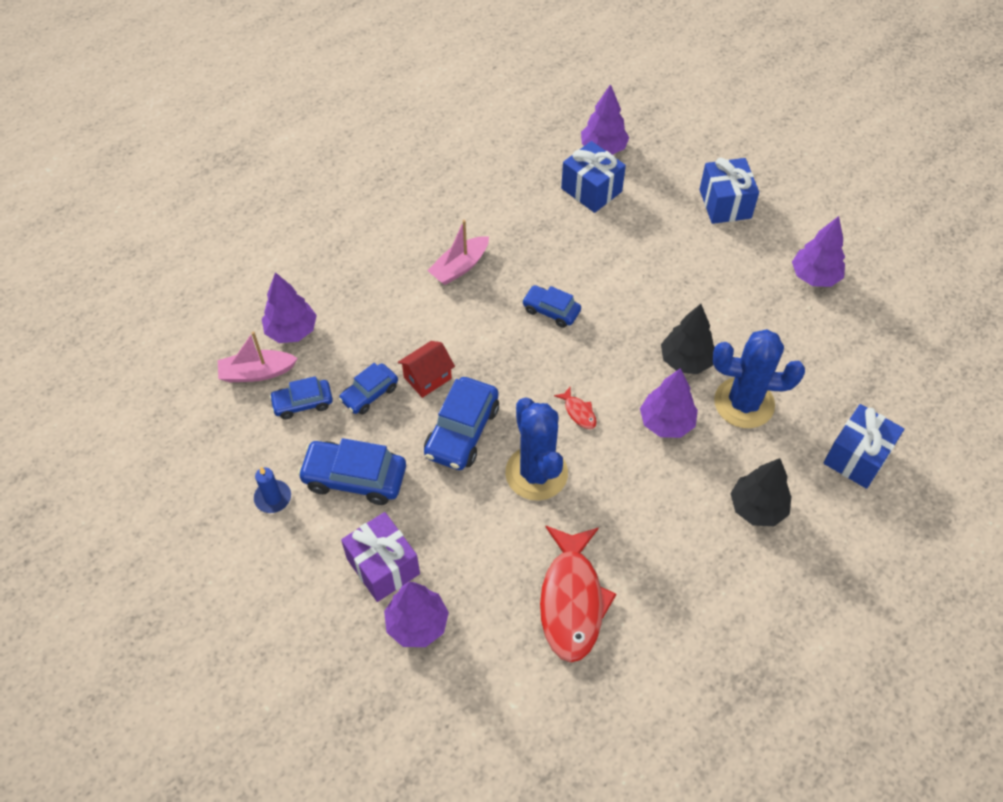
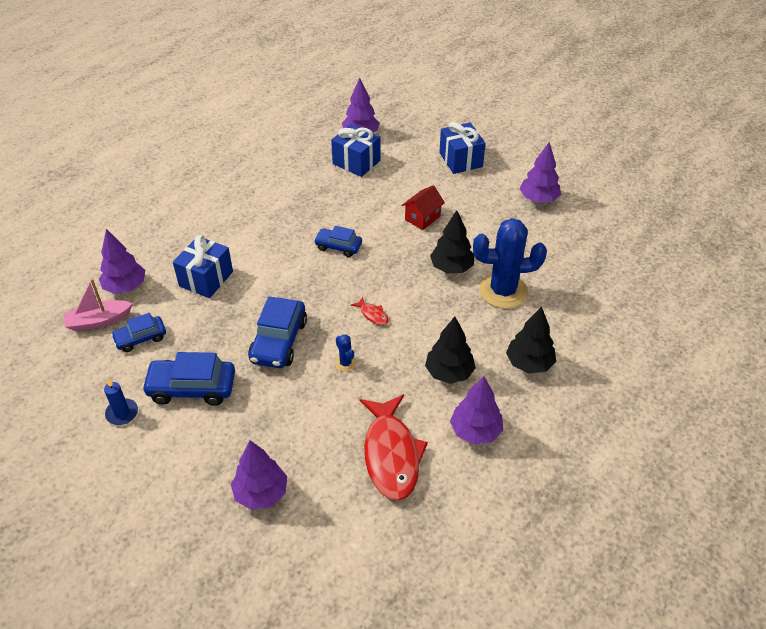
camera: 10 degrees left, 10 degrees down
(369, 394) = (197, 324): blue car -> none
(383, 566) = (225, 452): purple gift -> none
(427, 378) = (244, 306): red house -> red house (422, 218)
(459, 267) = (260, 225): pink boat -> none
(536, 473) = (345, 363): blue cactus -> blue cactus, size x0.42
(658, 505) = (449, 373): none -> black tree
(666, 422) = (444, 312): purple tree -> purple tree (475, 431)
(857, 457) = (599, 317): blue gift -> blue gift (206, 279)

